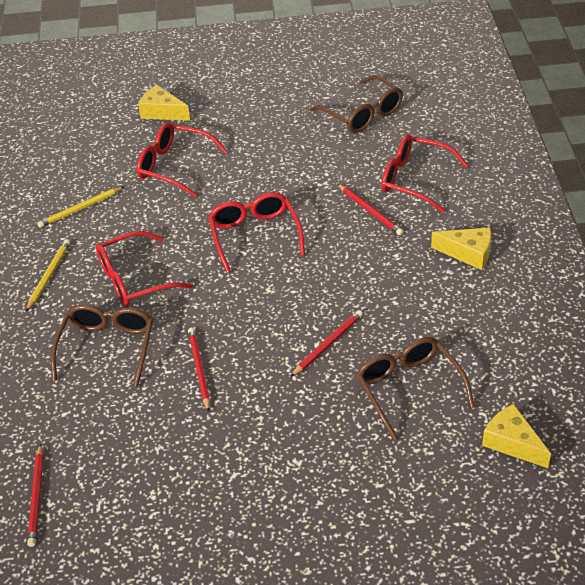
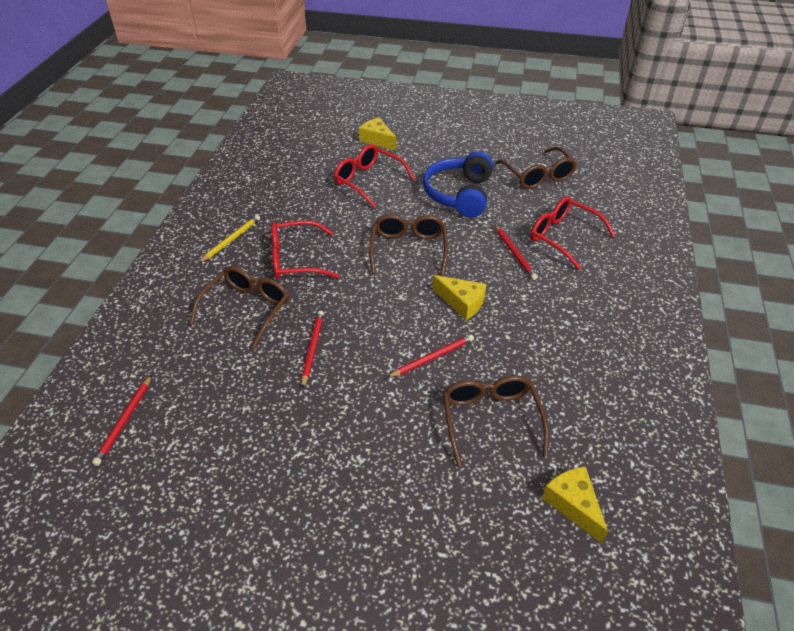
camera: 15 degrees right, 0 degrees up
(80, 209) = (281, 196): yellow pencil -> none
(254, 235) = (408, 249): red glasses -> brown glasses
(285, 157) = (459, 194): none -> blue headphones
(468, 253) = (590, 311): yellow cheese -> yellow cheese (461, 302)

